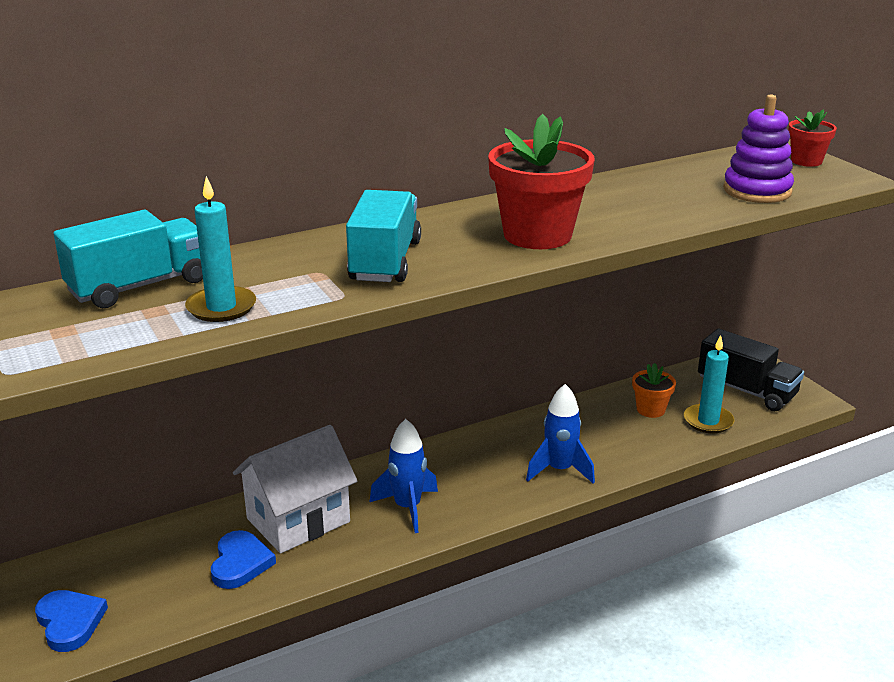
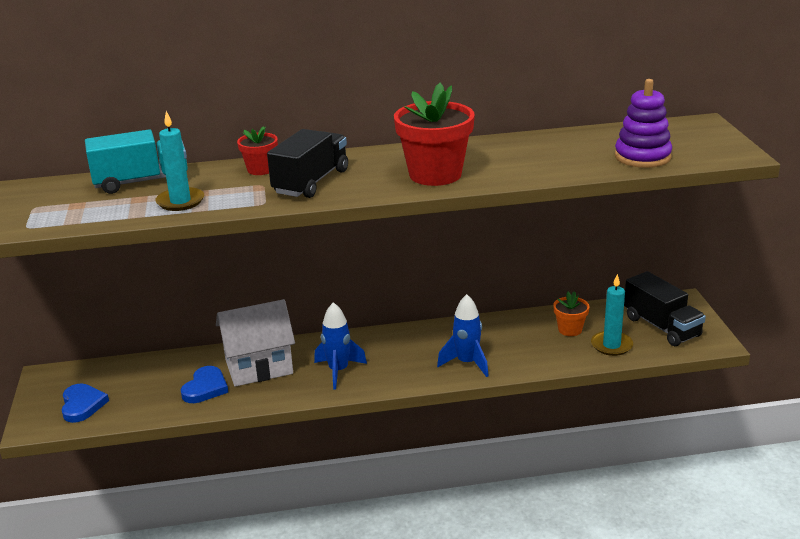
camera: 20 degrees right, 0 degrees up
(385, 261) = (311, 182): turquoise truck -> black truck
(806, 161) = (712, 136): red flower pot -> red flower pot (260, 169)

